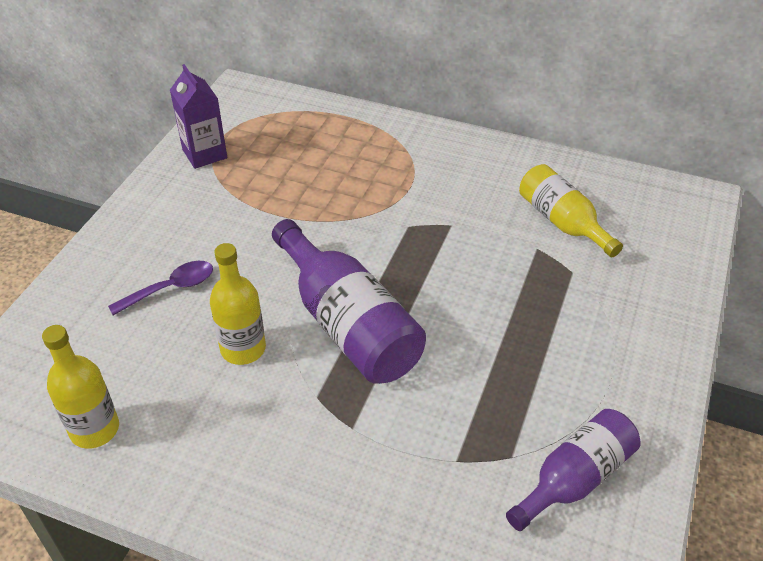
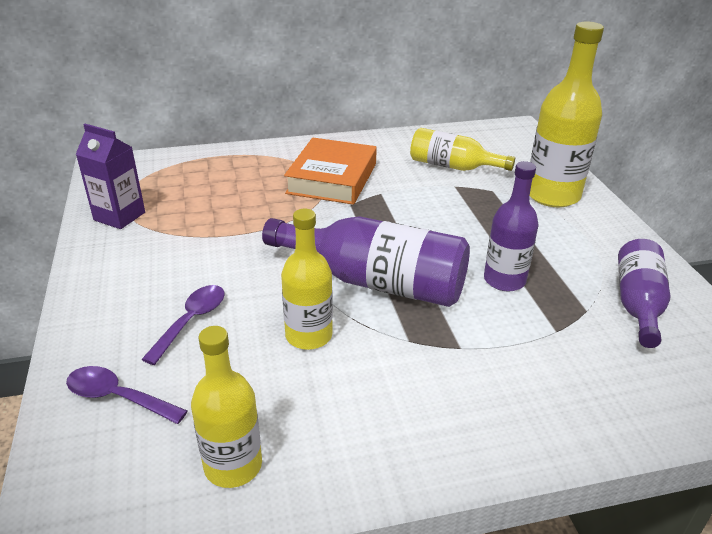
camera: 35 degrees left, 10 degrees down
(70, 330) = (118, 397): none -> purple spoon
(421, 186) = (332, 178): none -> orange book
(467, 382) = (504, 280): none -> purple bottle
(635, 307) = (552, 195): none -> yellow bottle

